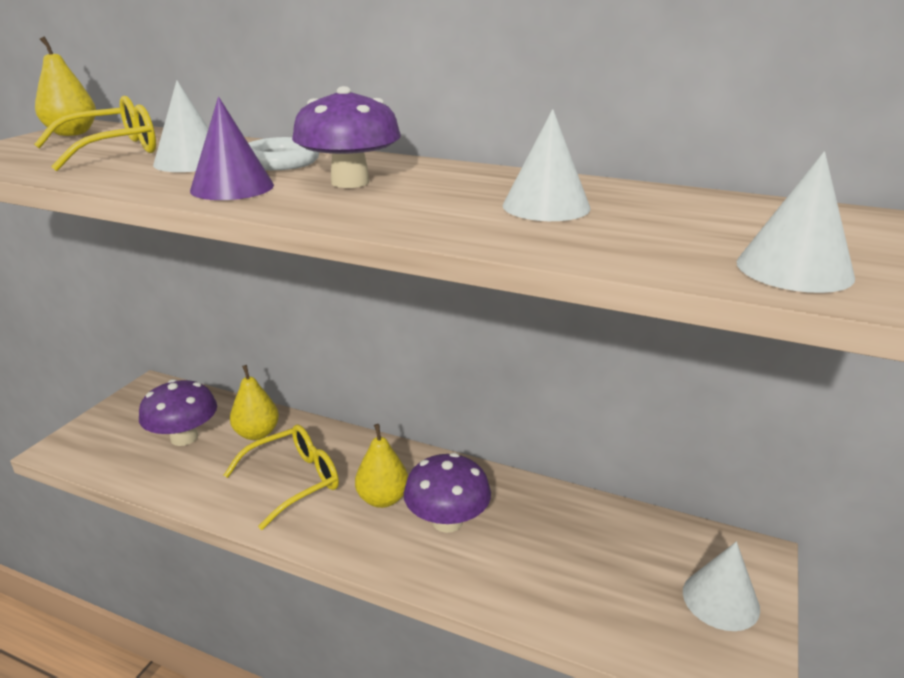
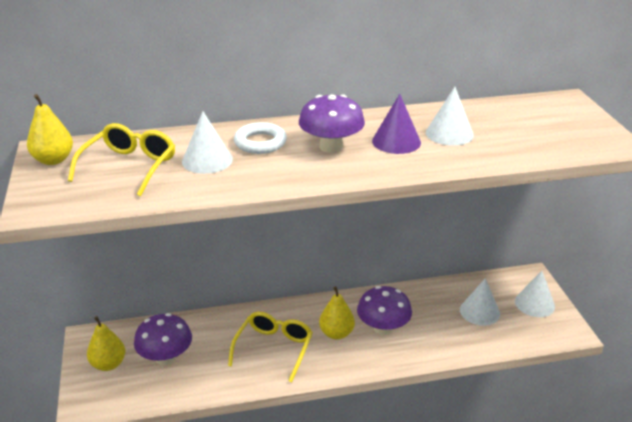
camera: 35 degrees left, 5 degrees up
(232, 187) = (278, 172): purple cone -> purple cone (396, 141)
(257, 433) = (212, 332): yellow pear -> yellow pear (108, 364)
(794, 269) = (584, 140): white cone -> white cone (479, 311)

